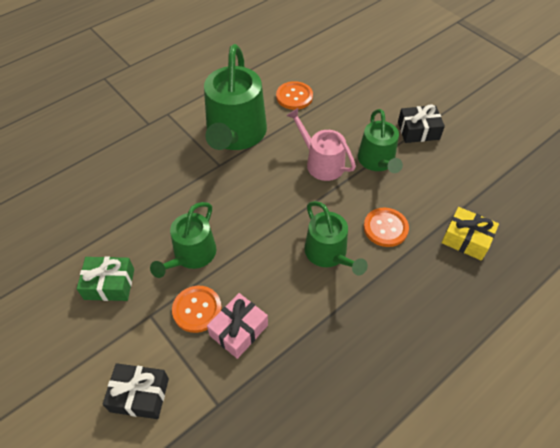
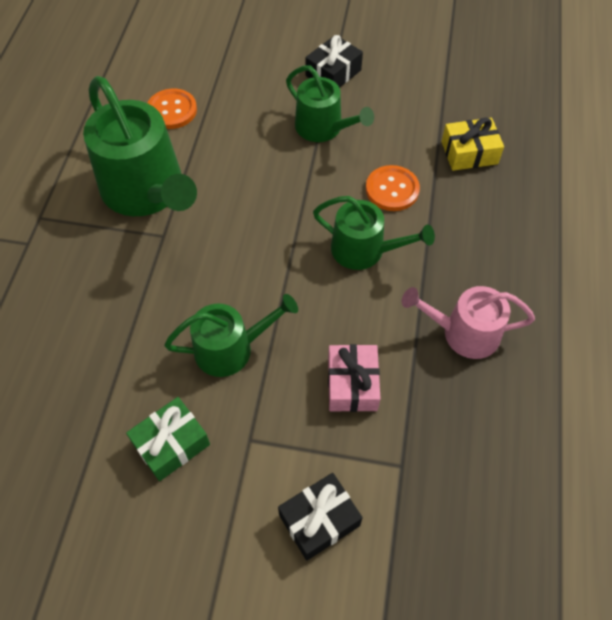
camera: 40 degrees left, 5 degrees up
(192, 255) = (231, 348): green watering can -> green watering can turned 90 degrees counterclockwise
(197, 309) = (292, 397): orange button -> none
(321, 163) = (270, 164): pink watering can -> pink watering can (464, 333)

